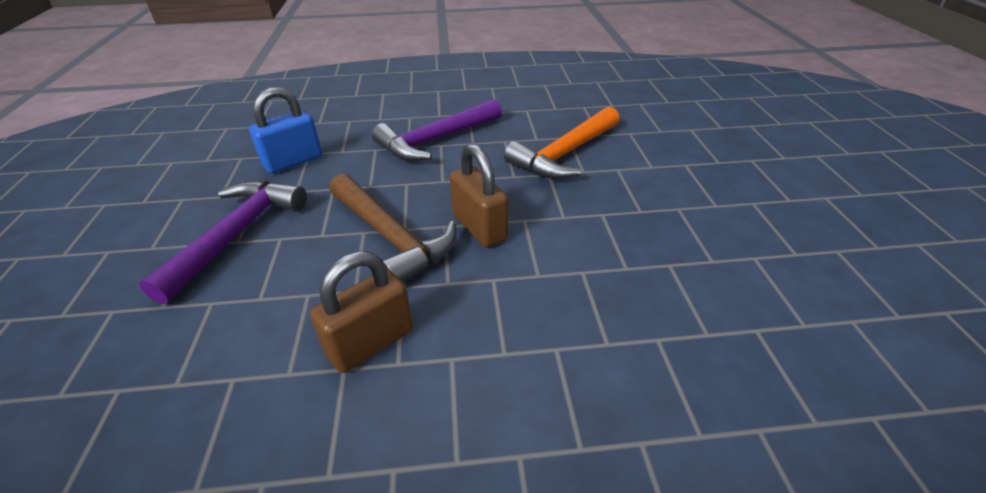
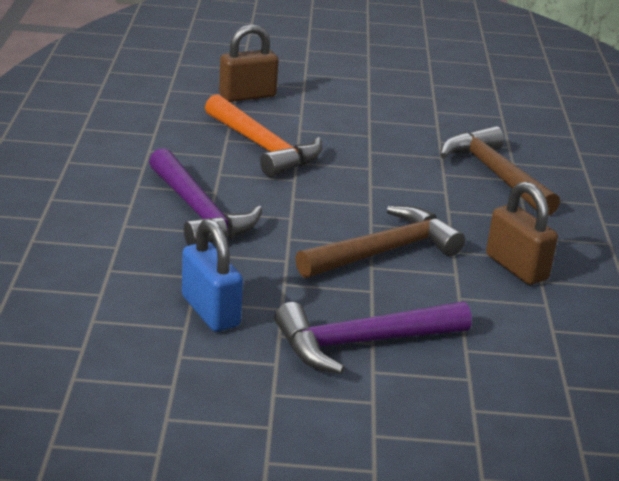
camera: 85 degrees left, 10 degrees down
(237, 235) = (362, 342): purple hammer -> purple hammer turned 45 degrees counterclockwise
(479, 227) = (378, 207): brown padlock -> brown padlock (247, 96)
(607, 320) = (496, 175): none -> brown hammer

